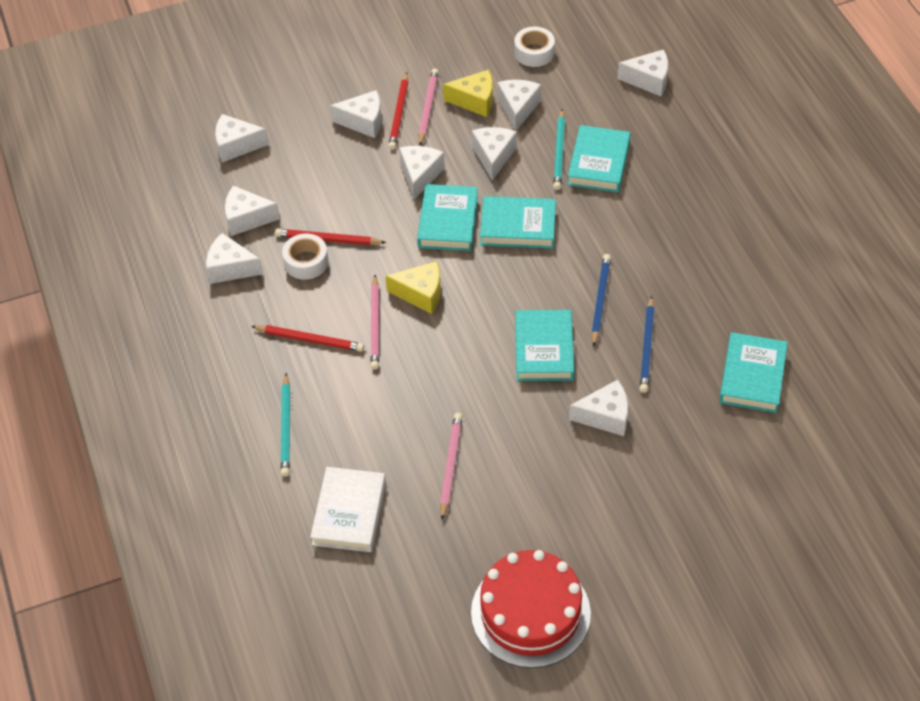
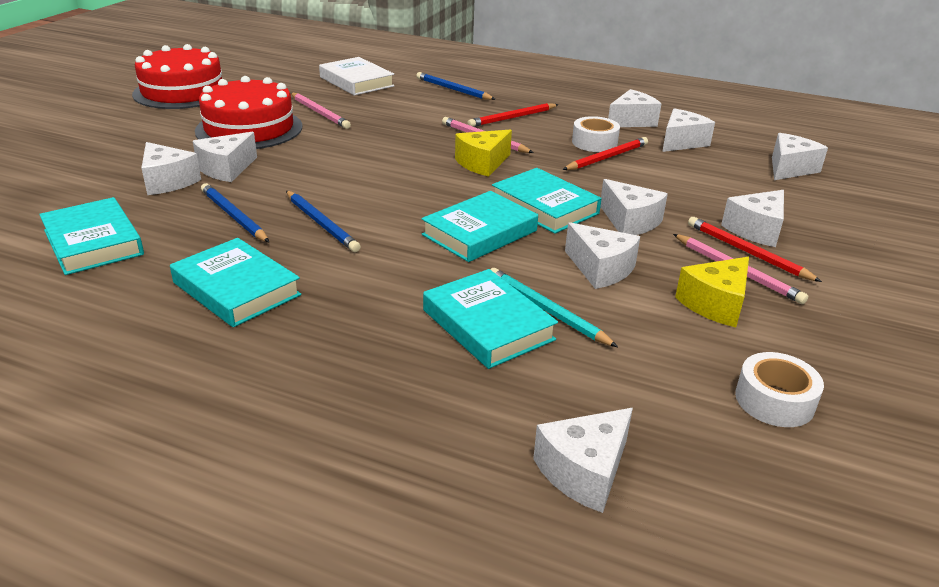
camera: 130 degrees right, 20 degrees down
(286, 427) = (453, 89): turquoise pencil -> blue pencil
(518, 108) = (664, 325): white cheese -> white cheese (168, 181)
(535, 477) = (249, 128): none -> red cake
(544, 349) = (331, 178): turquoise book -> turquoise book (236, 289)

